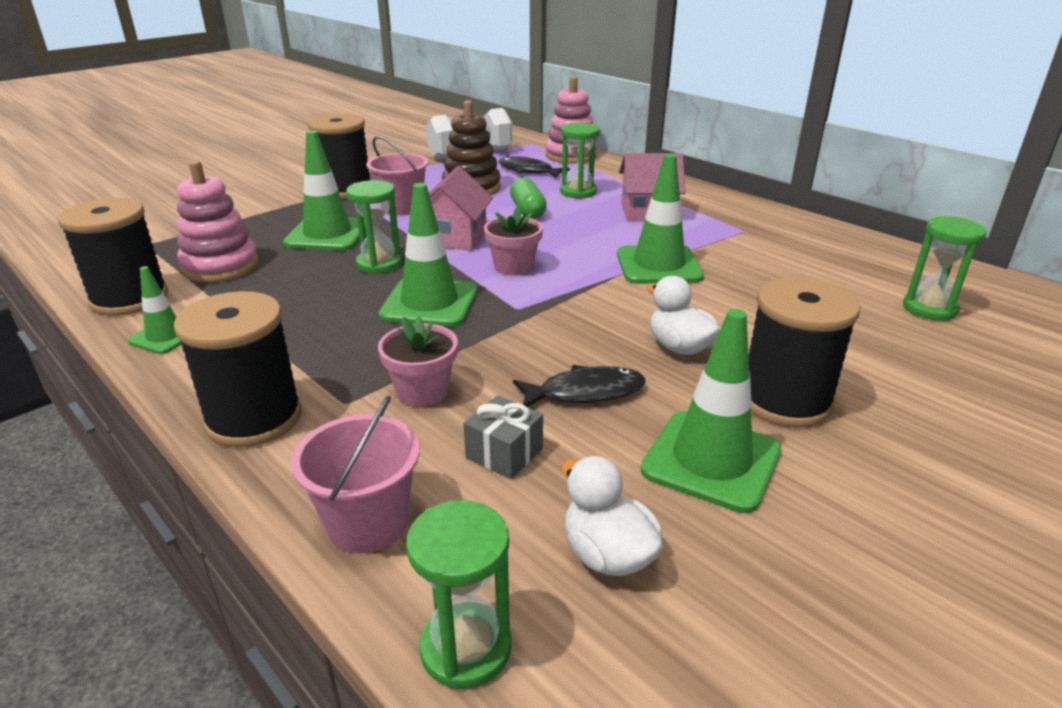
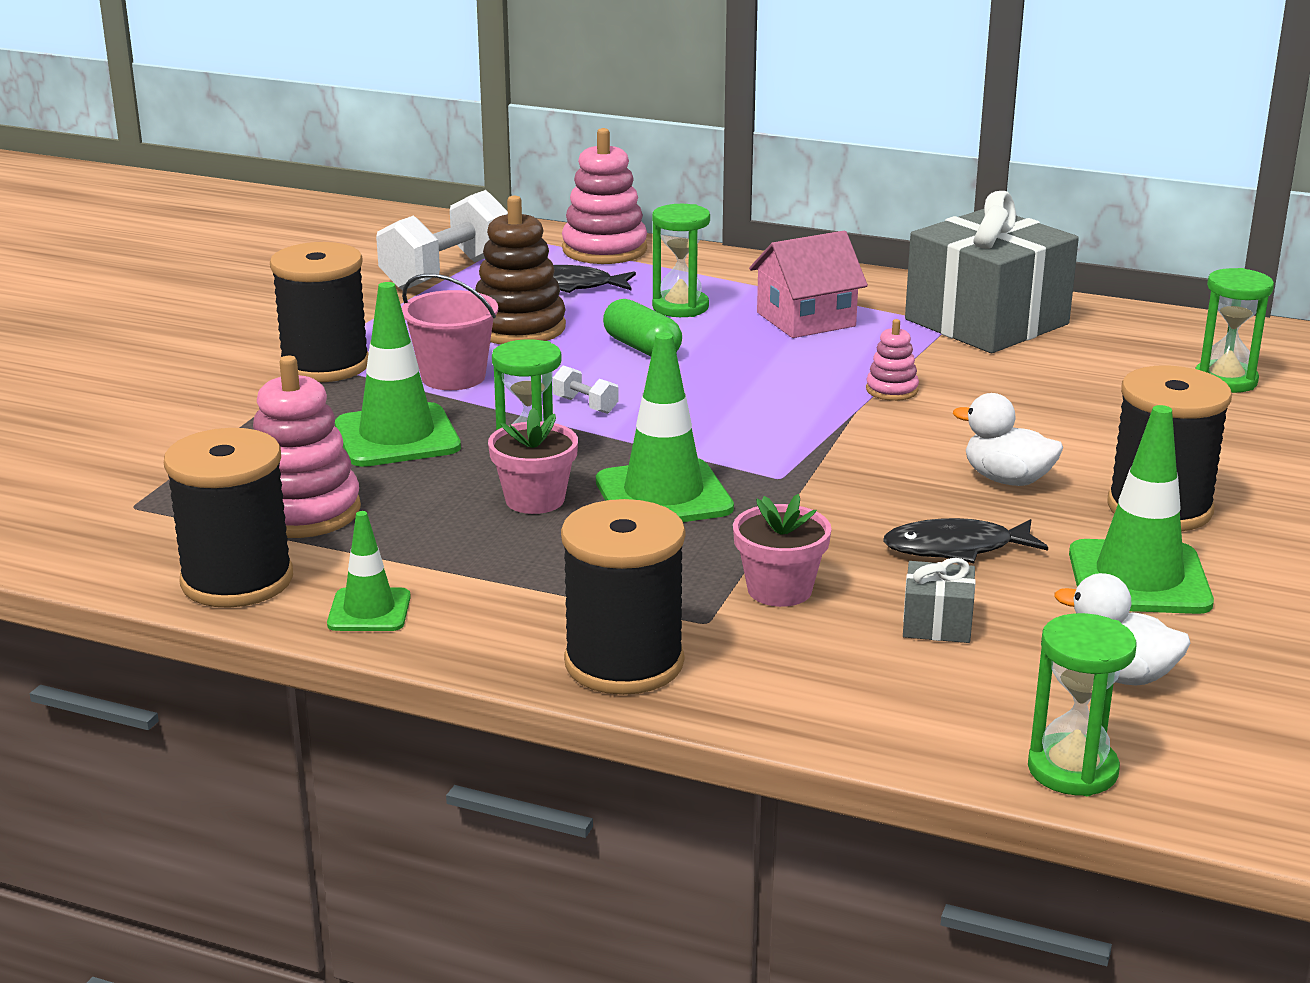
camera: 25 degrees left, 5 degrees down
(367, 523) = (875, 714): pink bucket -> none
(453, 237) = (585, 405): pink house -> white dumbbell
(513, 267) = (715, 428): pink flower pot -> pink flower pot (535, 500)
(585, 392) = (956, 548): black fish -> black fish turned 150 degrees counterclockwise
(658, 265) = (892, 390): green traffic cone -> pink stacking toy
(771, 234) = (986, 322): none -> grey gift

